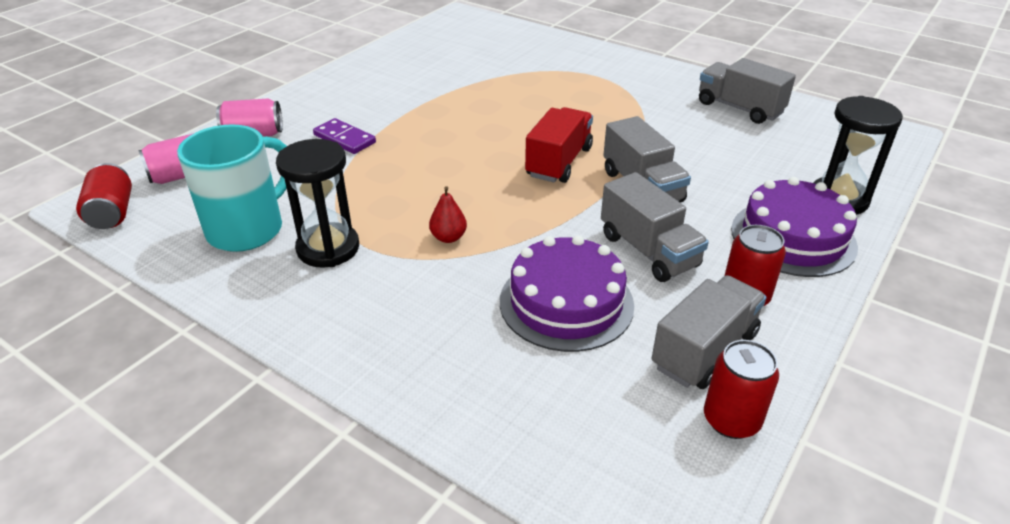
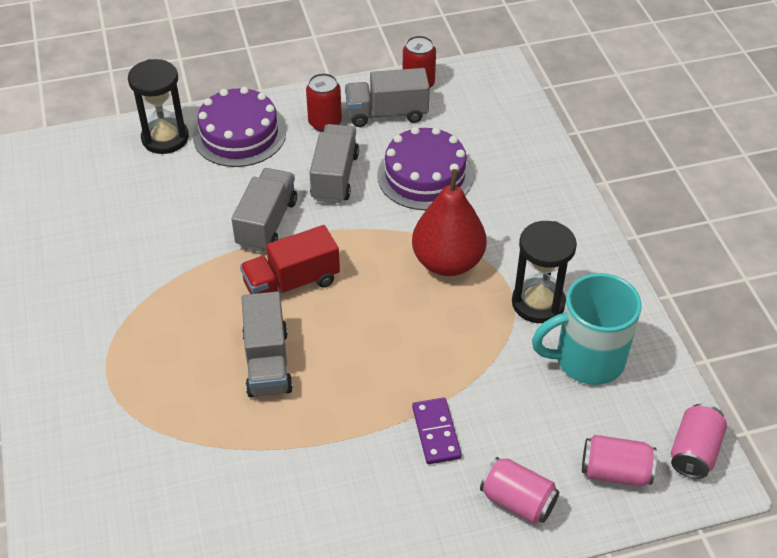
camera: 140 degrees left, 10 degrees up
(112, 213) = (694, 451): red can -> pink can
(448, 237) = (448, 262): red pear -> red pear, size x2.31
(739, 108) = (70, 248): grey truck -> grey truck (267, 362)

